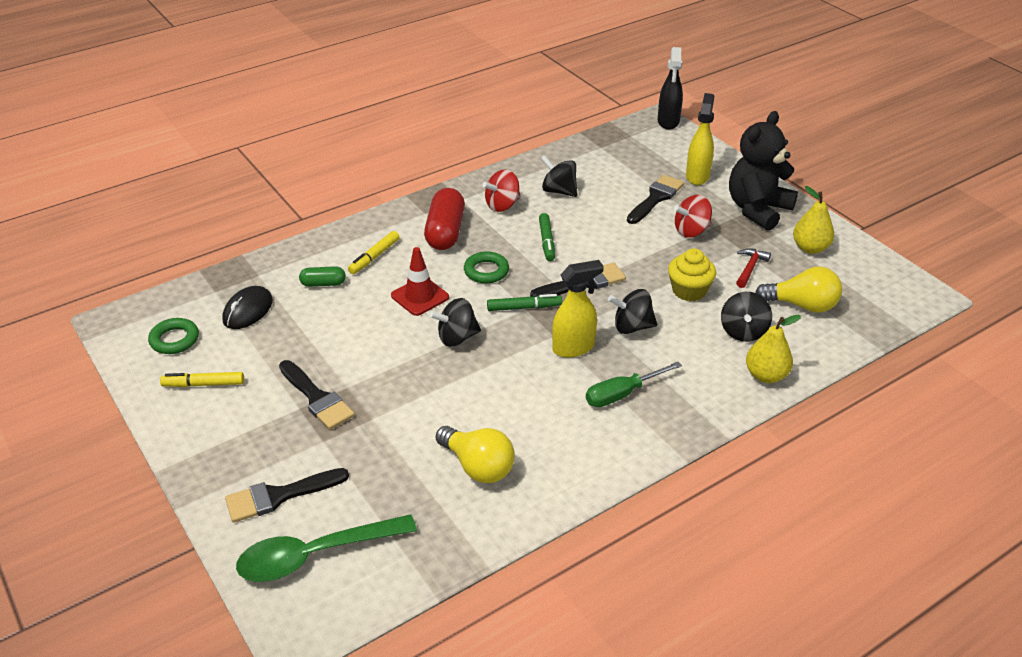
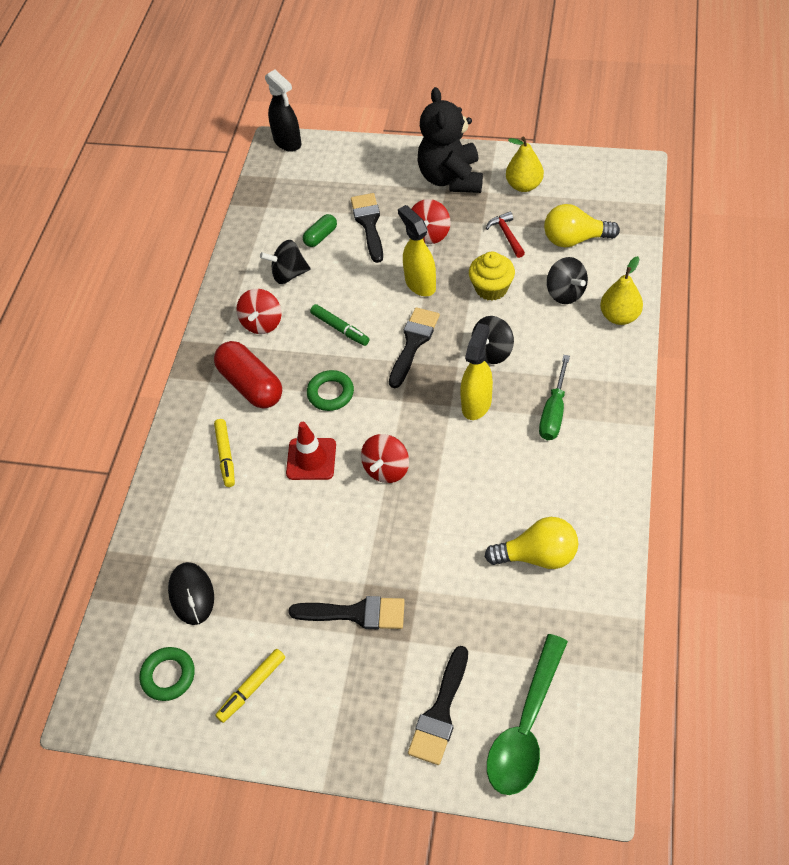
camera: 40 degrees left, 15 degrees up
(323, 284) = (219, 515): green capsule -> green capsule (321, 236)
(457, 338) = (386, 469): black spinning top -> red spinning top
(524, 307) = (400, 401): green marker -> none
(697, 176) = (373, 179): yellow spray bottle -> yellow spray bottle (420, 284)
(802, 305) = (574, 239): yellow light bulb -> yellow light bulb turned 150 degrees counterclockwise

